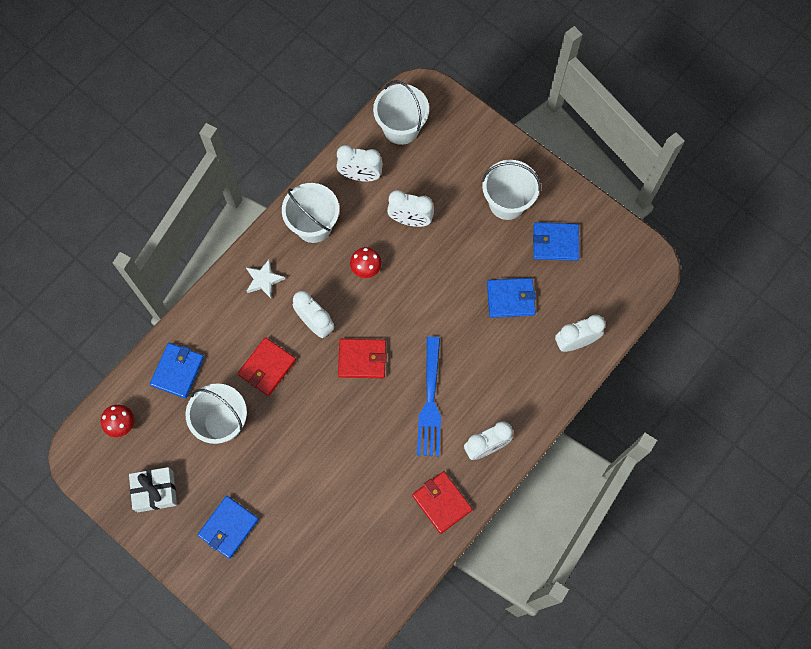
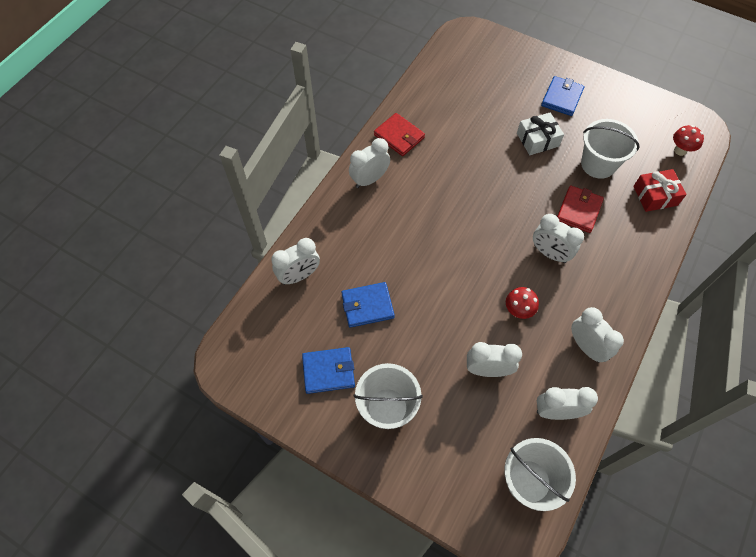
camera: 170 degrees right, 10 degrees down
(155, 491) = (629, 111): white gift -> white gift (537, 140)
(178, 371) = (655, 196): blue wallet -> red gift
(264, 280) = (613, 284): white star -> none
(313, 225) = (586, 347): white bucket -> white clock
(362, 359) = (496, 230): red wallet -> none
(430, 401) = (426, 206): blue fork -> none

